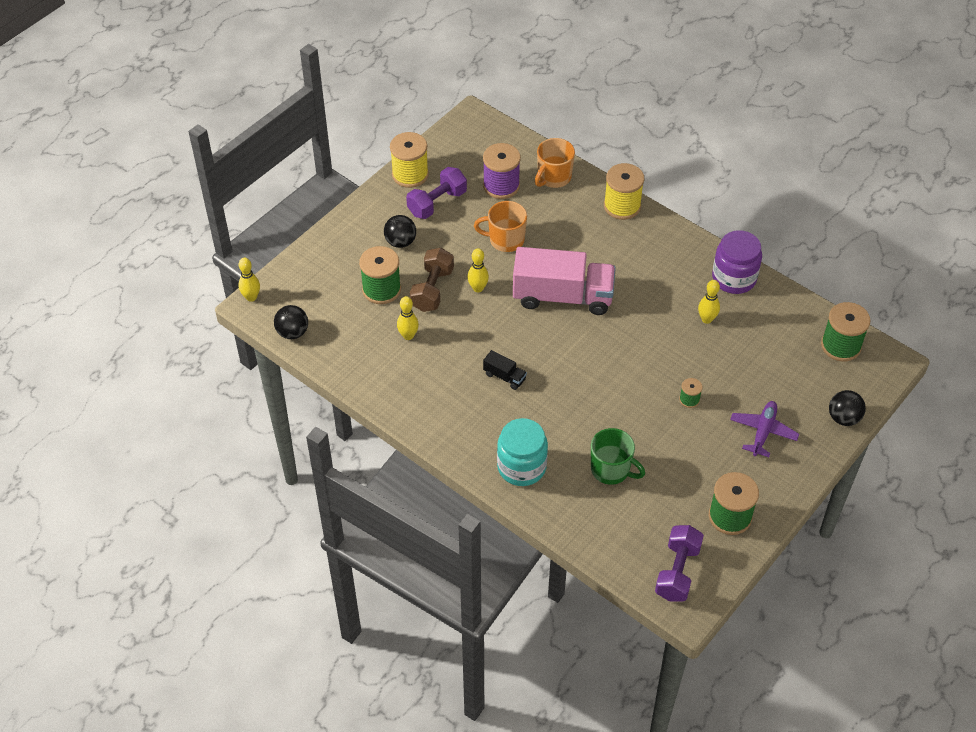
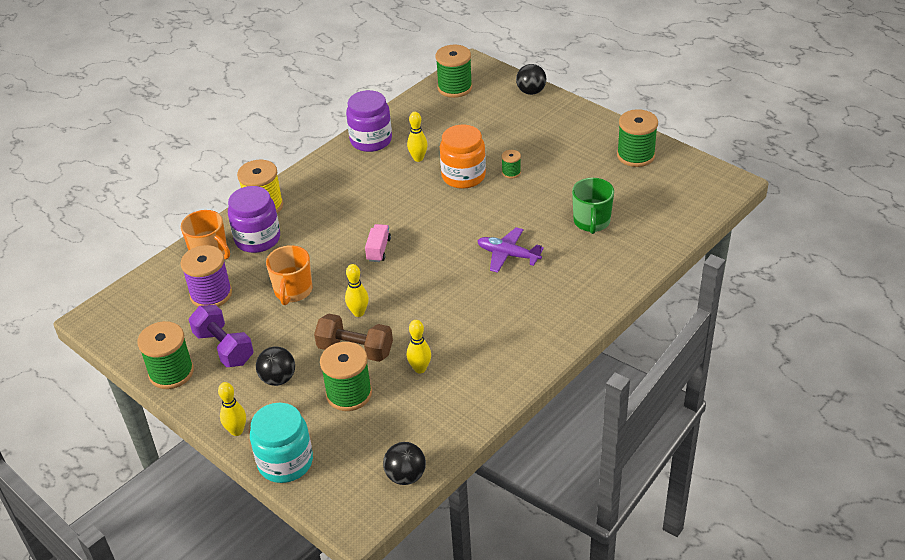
camera: 85 degrees left, 10 degrees down
(251, 297) = (344, 523): yellow bowling pin -> yellow bowling pin (237, 431)
(410, 174) = (171, 372): yellow spool -> green spool
(504, 376) = (480, 292): black truck -> none
(521, 467) = (592, 280): turquoise jar -> turquoise jar (285, 462)
(562, 296) = (378, 250): pink truck -> pink truck, size x0.41
(575, 207) = (257, 239): none -> purple jar
(611, 470) = (591, 222): green mug -> green mug turned 150 degrees clockwise
(677, 571) = (695, 187): purple dumbbell -> none
(680, 358) = (463, 176): none -> orange jar
(763, 432) = (546, 133): purple plane -> purple plane (508, 255)

